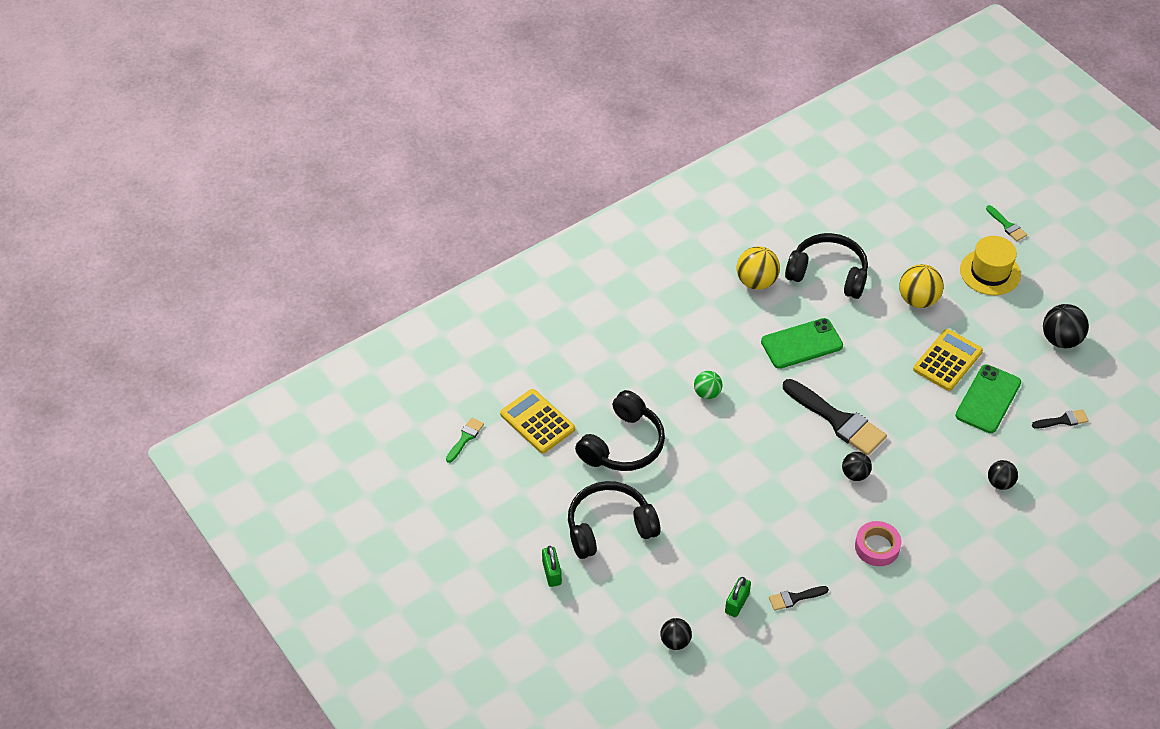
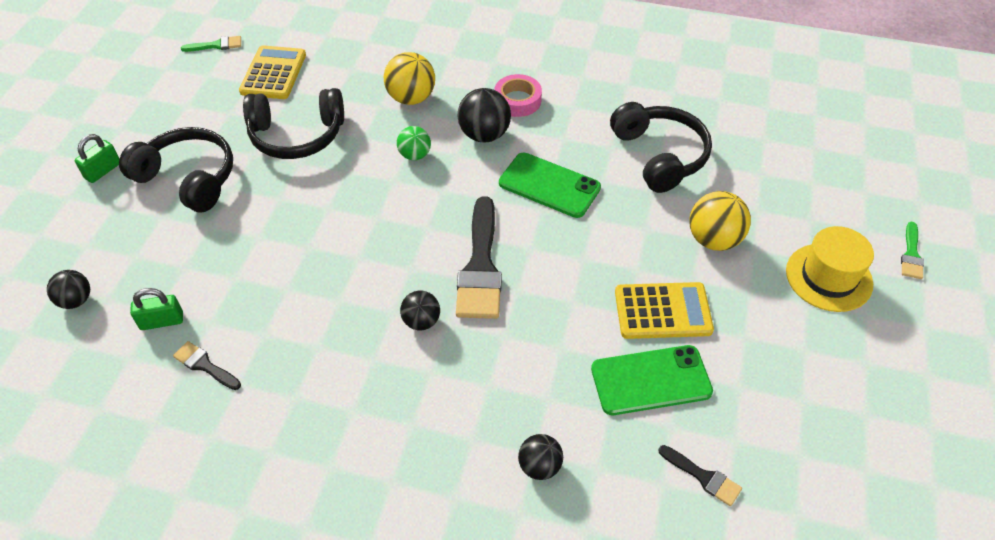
camera: 50 degrees right, 0 degrees up
(756, 282) = (587, 114): yellow ball -> yellow ball (411, 98)
(877, 547) = (336, 399): pink tape -> pink tape (517, 100)
(1061, 340) = (820, 400): black ball -> black ball (484, 135)

